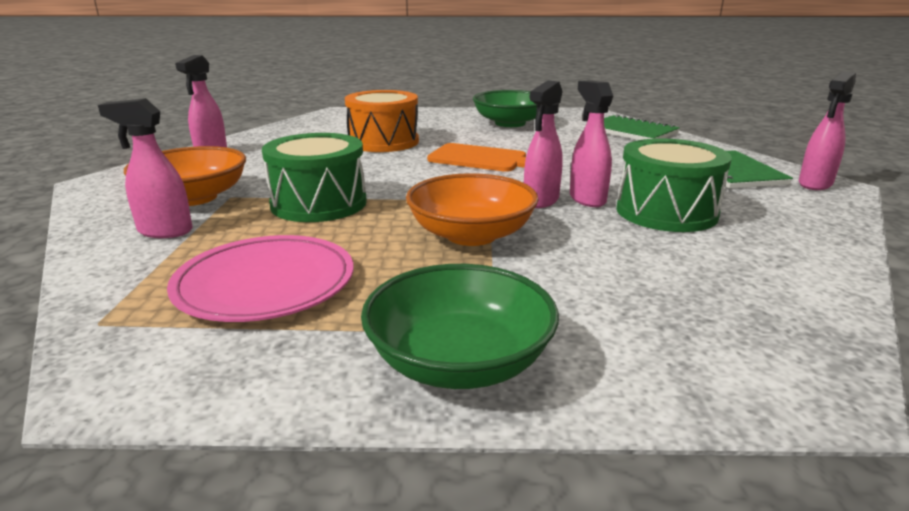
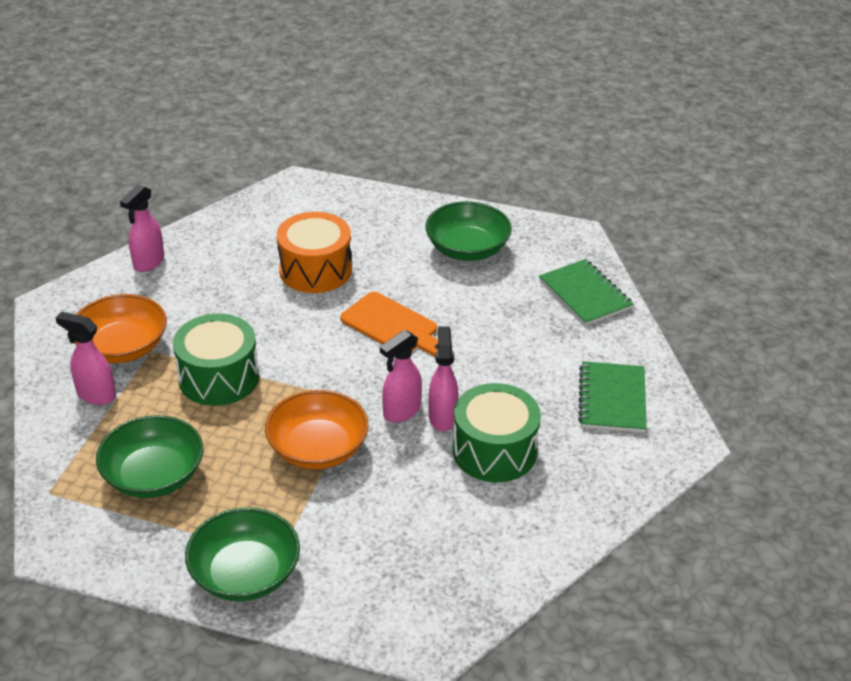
camera: 15 degrees right, 15 degrees up
(265, 284) = (154, 476): pink plate -> green bowl
(815, 184) = (671, 436): pink spray bottle -> none

